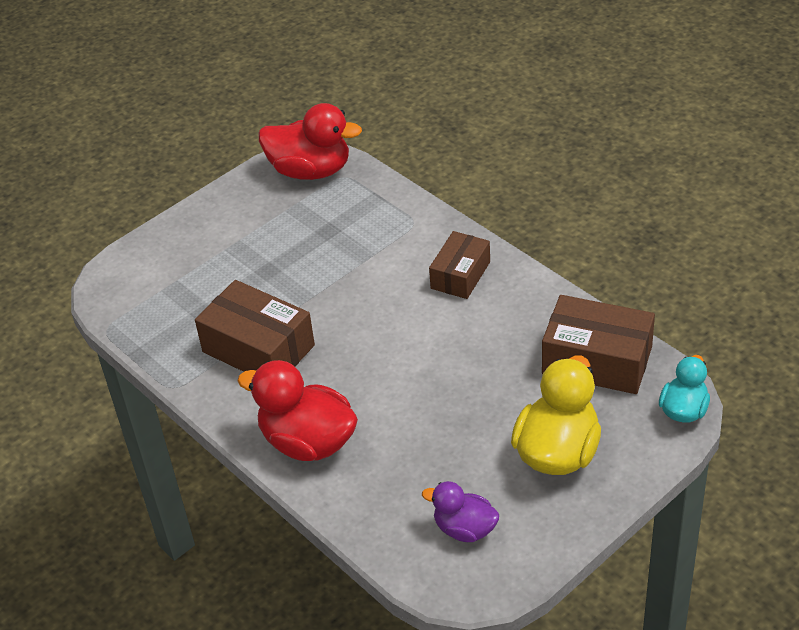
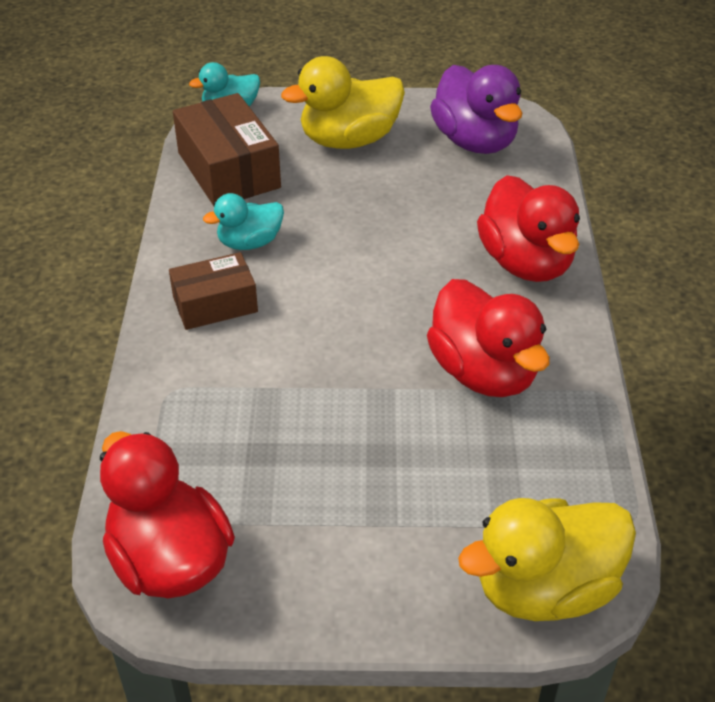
camera: 140 degrees left, 0 degrees up
(127, 272) = (544, 588): none -> yellow duck
(258, 348) = (483, 372): brown box -> red duck
(464, 529) = (475, 141): purple duck -> purple duck, size x1.71
(500, 323) = (249, 242): none -> turquoise duck

